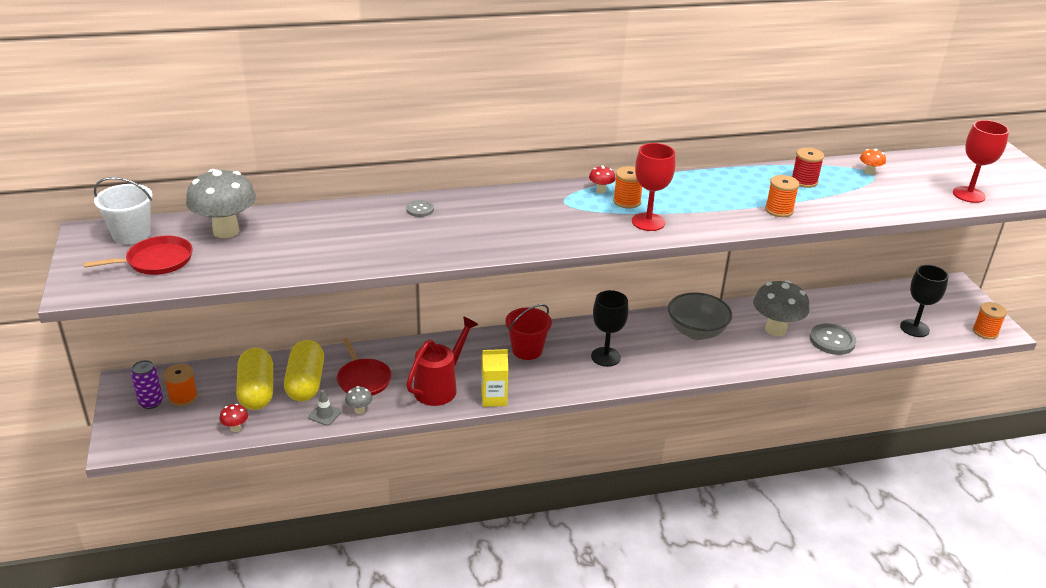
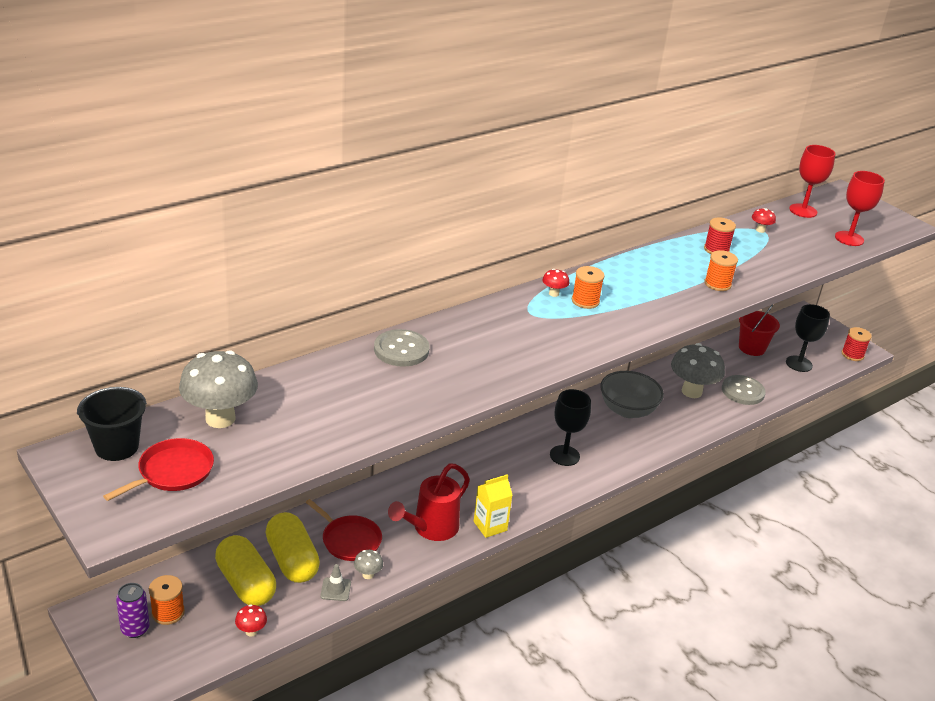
camera: 25 degrees left, 0 degrees up
(131, 235) = (116, 447): white bucket -> black bucket
(420, 209) = (401, 350): grey button -> grey button, size x1.86
(440, 387) = (431, 528): red watering can -> red watering can turned 150 degrees counterclockwise
(527, 350) = (489, 467): red bucket -> red bucket (751, 348)
(648, 222) = (619, 319): red goblet -> red goblet (803, 211)
(869, 172) = (760, 230): orange mushroom -> red mushroom
(985, 332) = (852, 354): orange spool -> red spool

